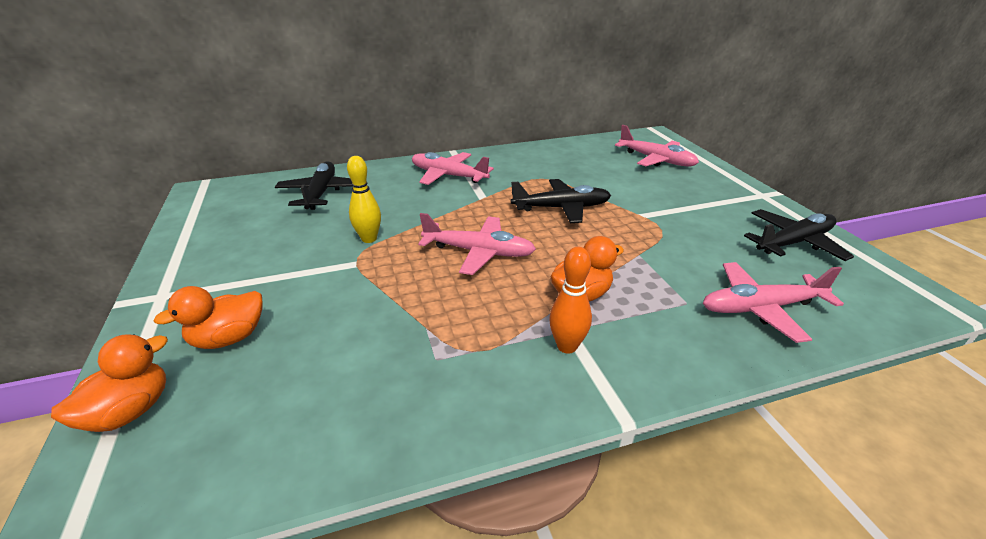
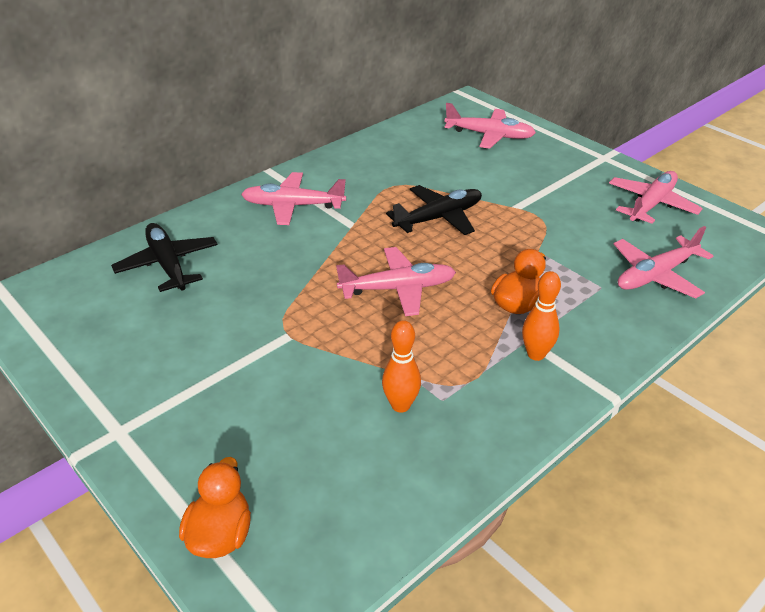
camera: 25 degrees left, 5 degrees up
(229, 338) = (240, 446): orange duck -> none
(369, 239) = (277, 305): yellow bowling pin -> none
(392, 351) = (400, 405): none -> orange bowling pin
(793, 243) = (651, 205): black plane -> pink plane

